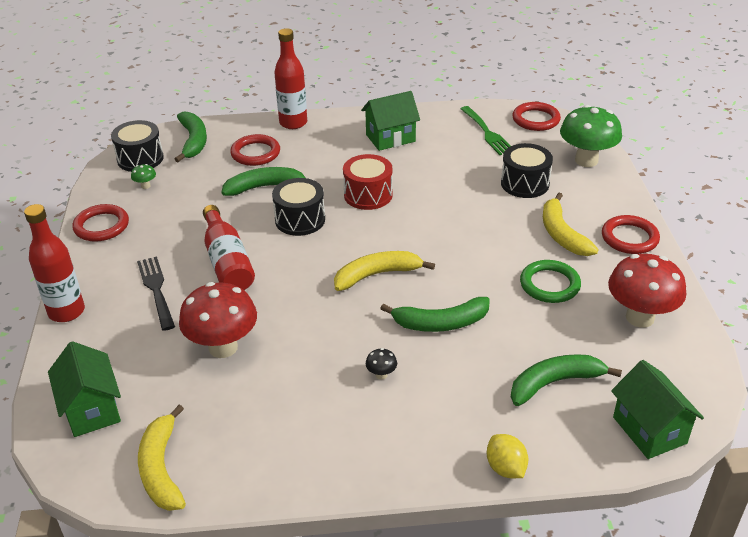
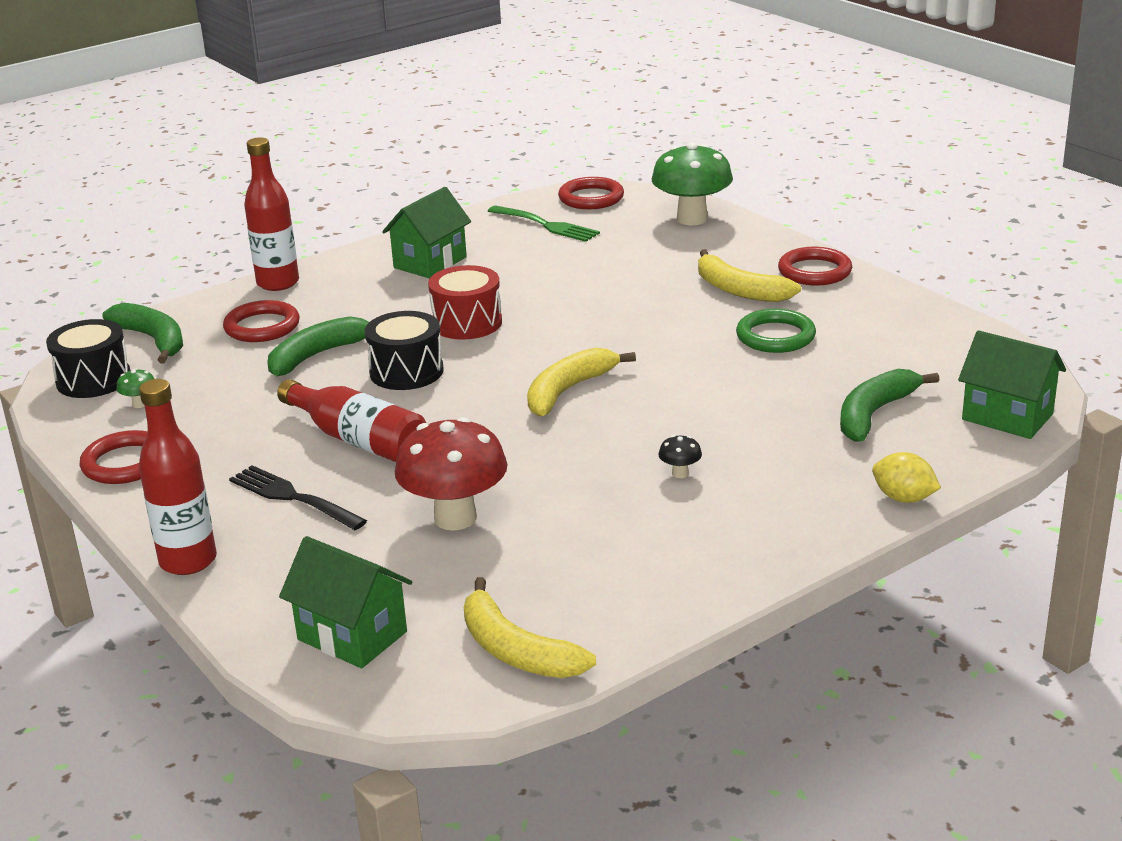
camera: 30 degrees left, 10 degrees down
(441, 323) = (694, 407): green banana -> none
(525, 183) = (646, 258): black drum -> none
(640, 317) = (899, 333): red mushroom -> none

